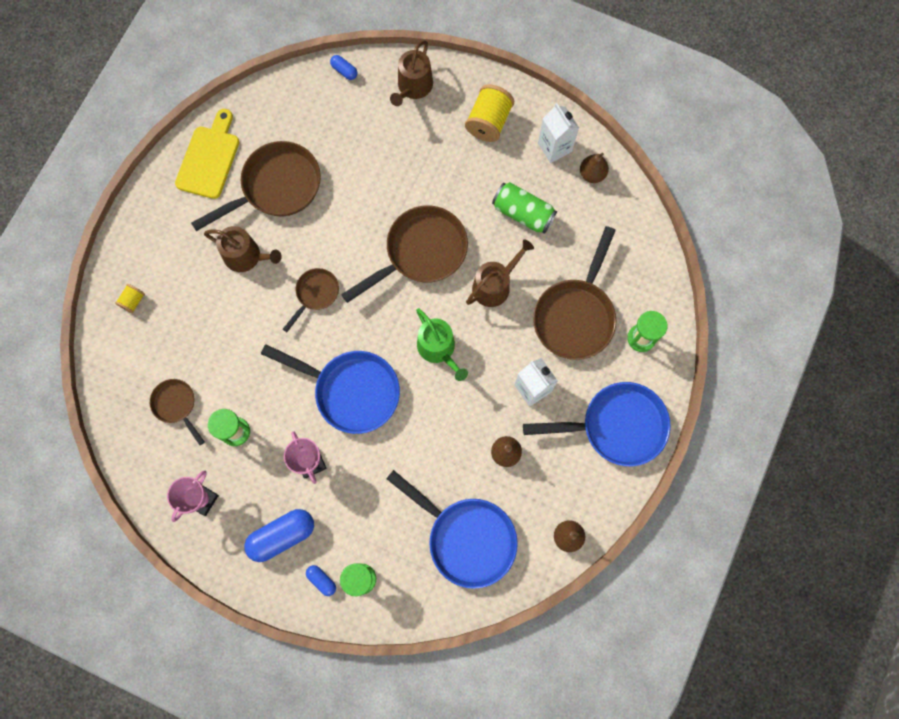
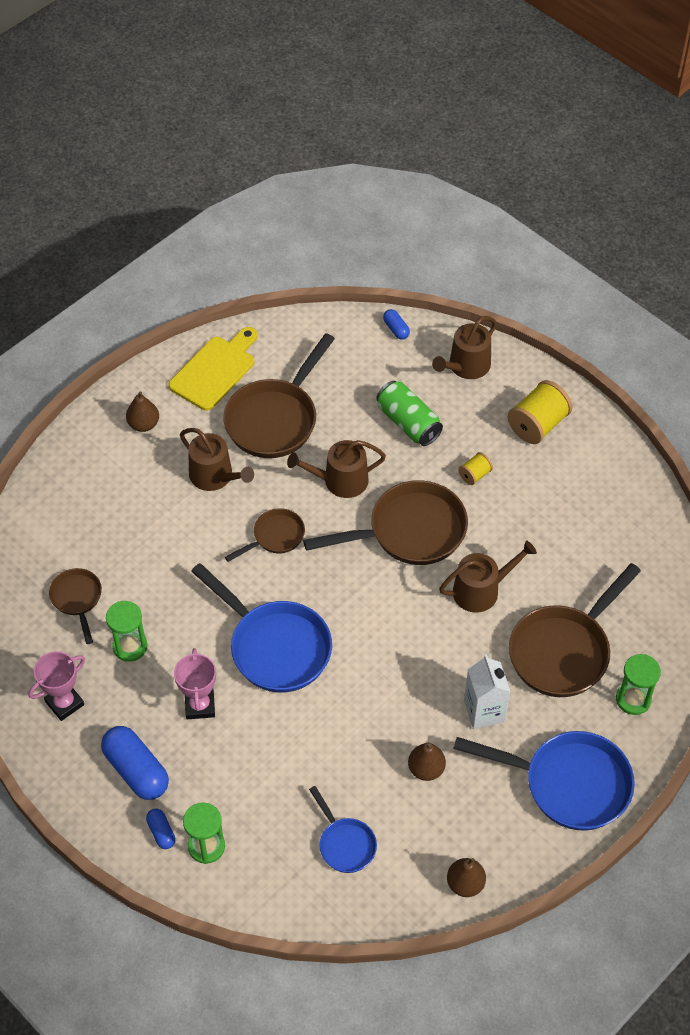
camera: 20 degrees right, 20 degrees down
(133, 301) = (75, 483): yellow spool -> yellow spool (474, 475)
(276, 187) = (275, 419): brown pan -> brown pan turned 135 degrees clockwise
(282, 536) = (136, 770): blue capsule -> blue capsule turned 60 degrees clockwise
(349, 226) = (340, 481): none -> brown watering can
(439, 349) = (391, 635): green watering can -> none
(466, 537) = (345, 844): blue pan -> blue pan, size x0.53
(523, 213) = (542, 527): green can -> green can (408, 423)
(554, 147) = (604, 471): white carton -> none
(592, 174) = (638, 511): brown pear -> brown pear (143, 424)

